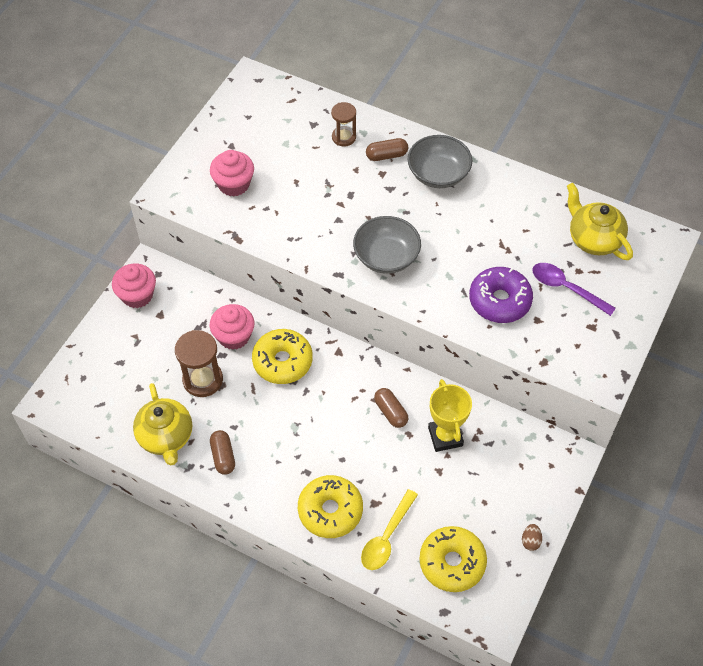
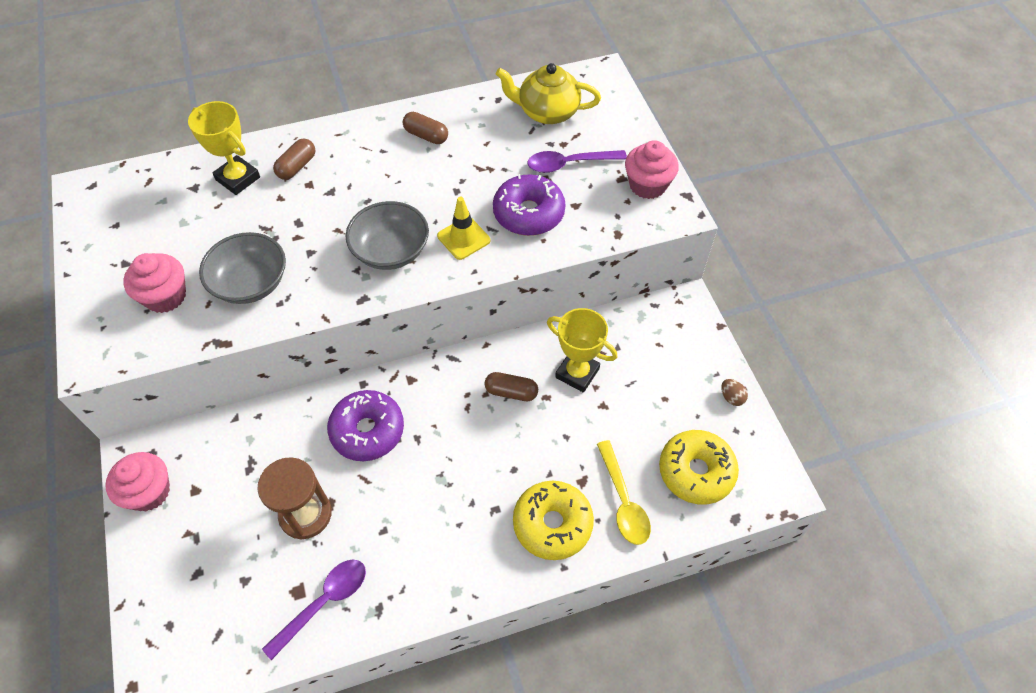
camera: 45 degrees left, 0 degrees up
(166, 437) = (324, 602): yellow teapot -> purple spoon
(223, 456) = (402, 568): brown capsule -> brown capsule (426, 135)
(234, 336) = (295, 447): pink cupcake -> pink cupcake (647, 185)
(282, 361) = (367, 431): yellow donut -> purple donut
(344, 137) = (238, 178): brown hourglass -> yellow trophy
(438, 174) = (362, 150): grey bowl -> grey bowl (250, 283)
(439, 284) = (463, 238): none -> yellow traffic cone

